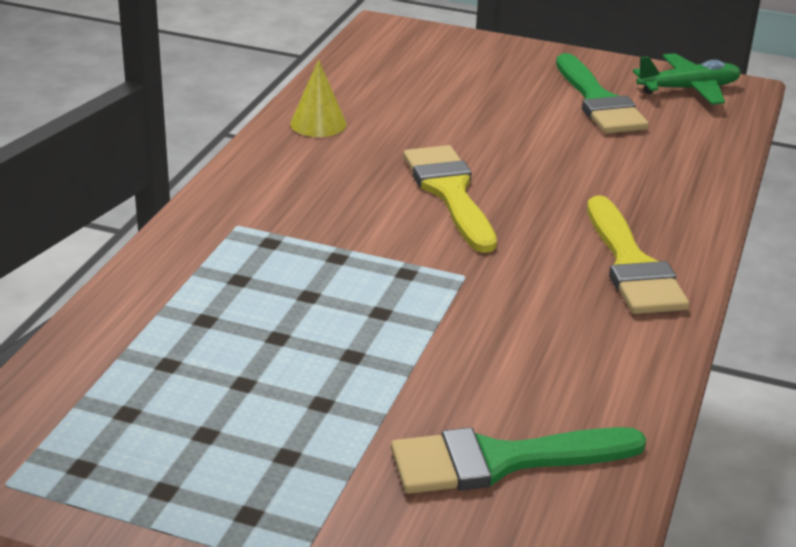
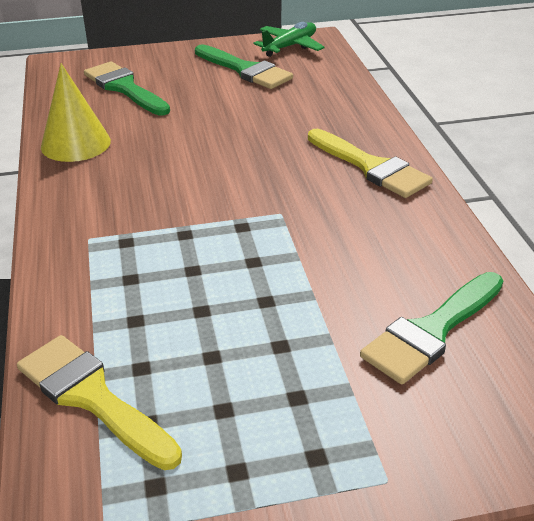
camera: 30 degrees left, 5 degrees up
(318, 124) = (75, 143): yellow cone -> yellow cone, size x1.55
(431, 79) = (124, 88): none -> green brush
(450, 193) = (214, 160): yellow brush -> yellow brush (92, 397)

